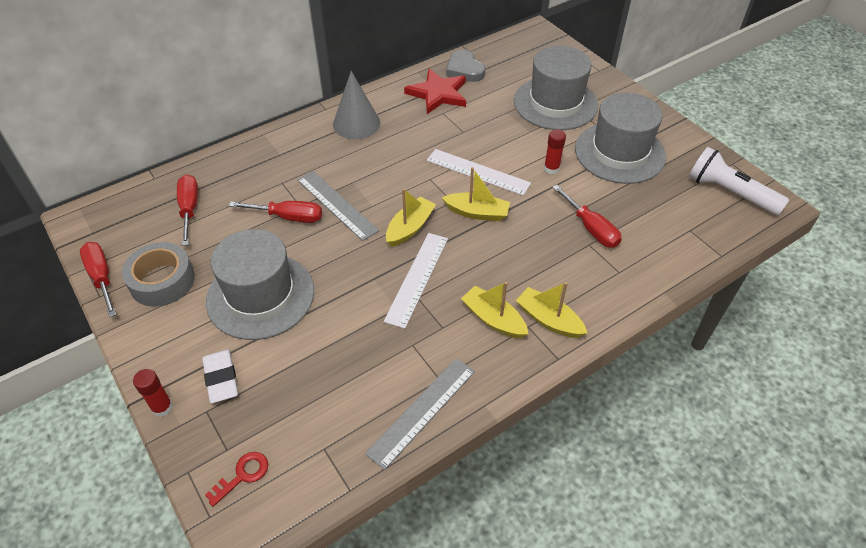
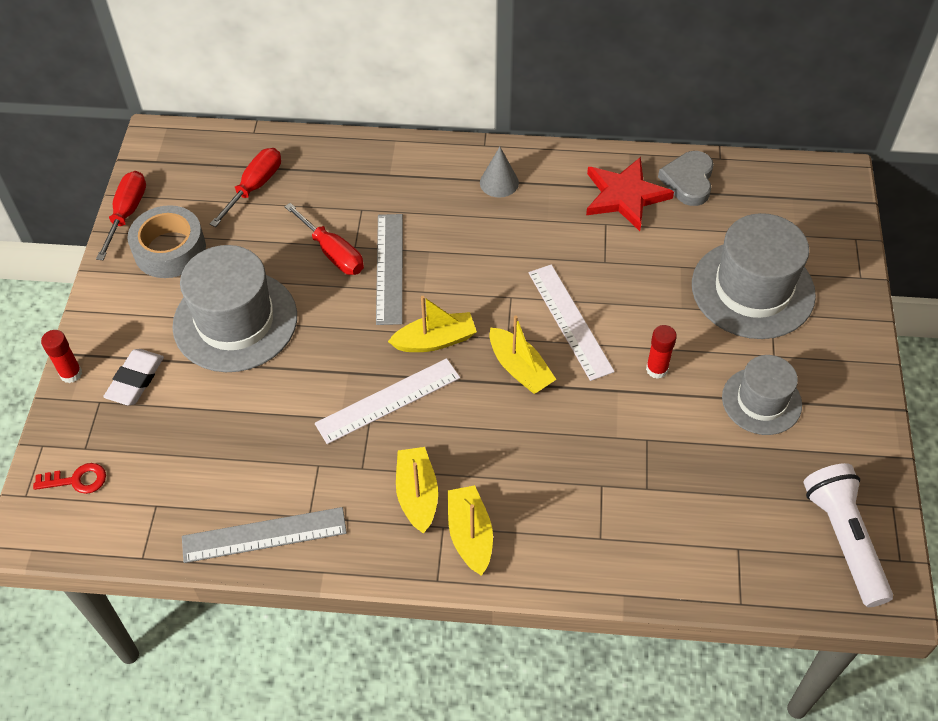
camera: 40 degrees right, 5 degrees up
(356, 123) = (499, 182): grey cone -> grey cone, size x0.62
(591, 228) = (623, 469): red screwdriver -> none
(619, 153) = (761, 401): grey hat -> grey hat, size x0.61

